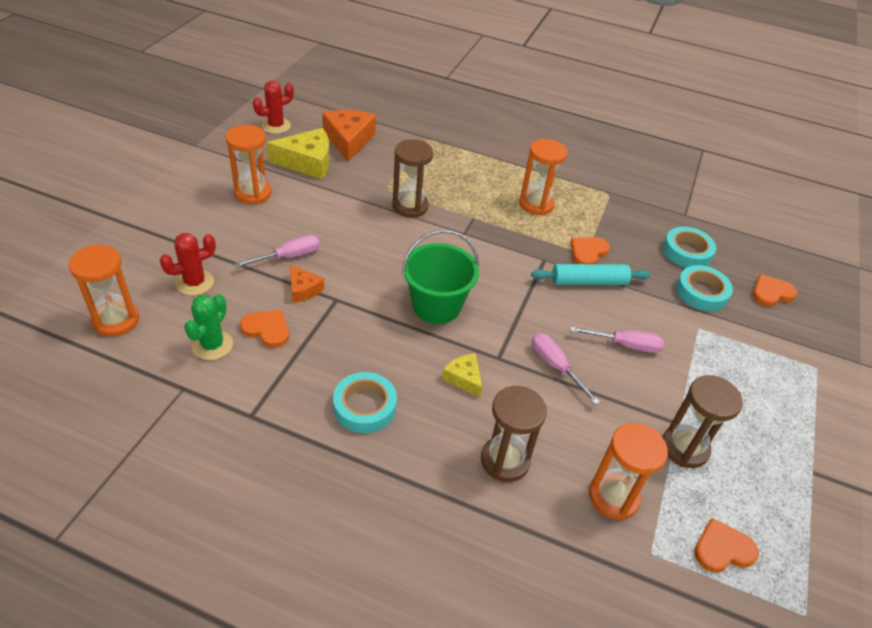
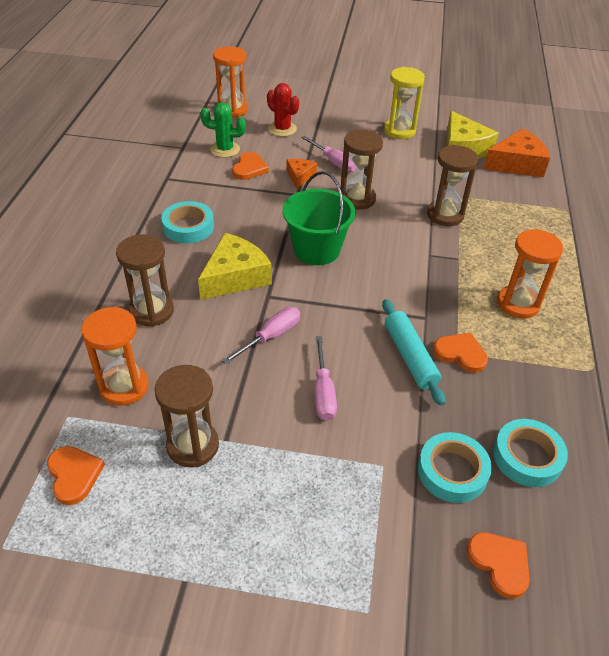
camera: 80 degrees right, 0 degrees up
(253, 193) = (399, 131): orange hourglass -> yellow hourglass
(276, 126) = (501, 123): red cactus -> none
(303, 289) = (300, 176): orange cheese -> orange cheese turned 150 degrees clockwise
(363, 256) = (357, 199): none -> brown hourglass
(464, 378) = (235, 277): yellow cheese -> yellow cheese, size x1.84

